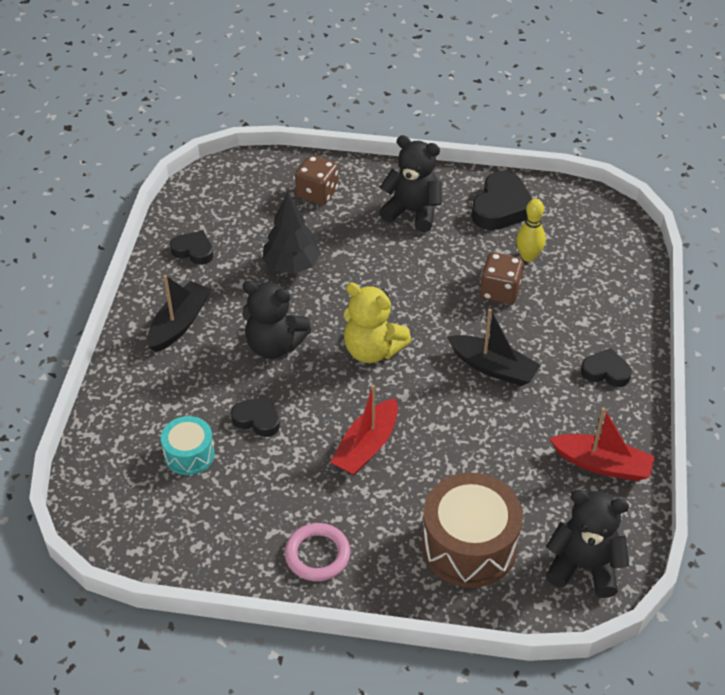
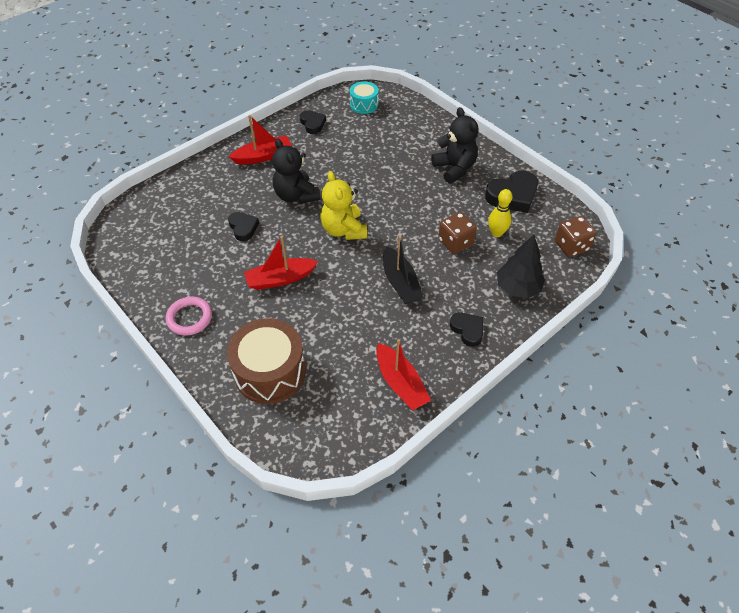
camera: 40 degrees right, 5 degrees up
(179, 324) = (263, 156): black boat -> red boat
(189, 454) = (192, 224): turquoise drum -> turquoise drum (364, 104)
(291, 265) = (353, 159): black tree -> black tree (517, 288)
(317, 193) = (411, 129): brown dice -> brown dice (571, 246)
(584, 566) = (319, 434): black teddy bear -> none

